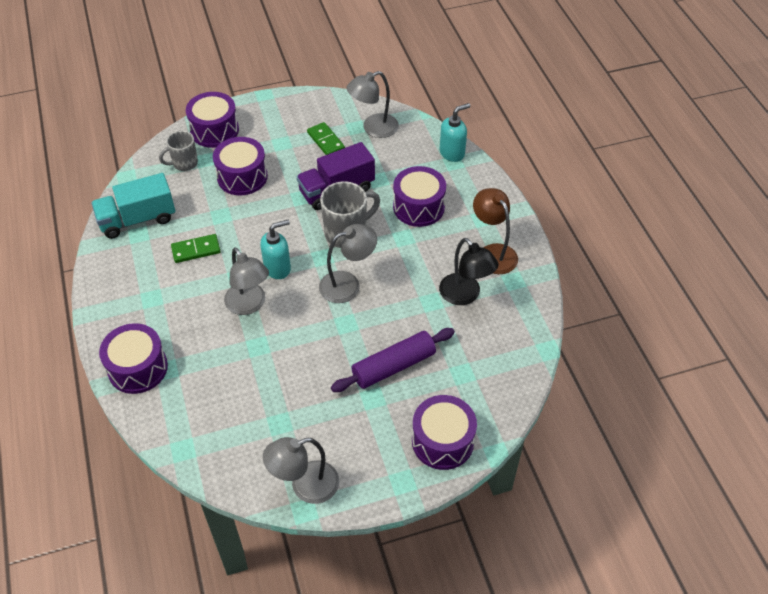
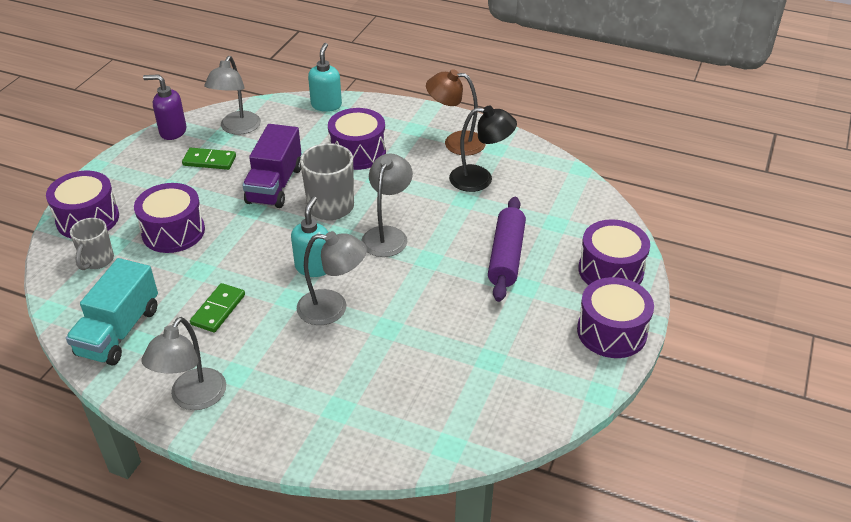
camera: 50 degrees left, 10 degrees down
(138, 368) = (311, 430): purple drum -> purple drum (611, 332)
(305, 486) = (575, 379): grey lamp -> grey lamp (193, 398)
(335, 101) = (172, 132): none -> purple soap dispenser

